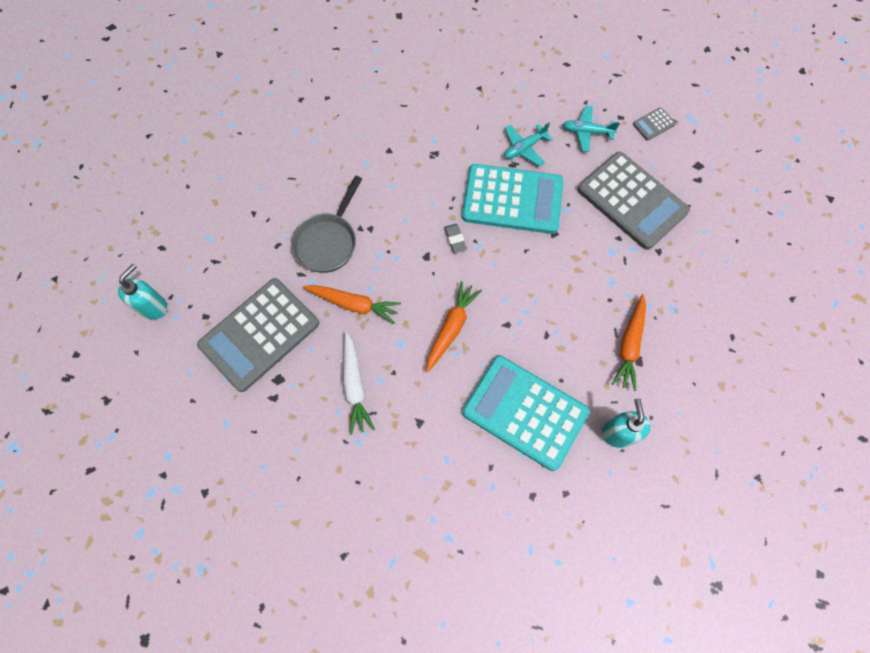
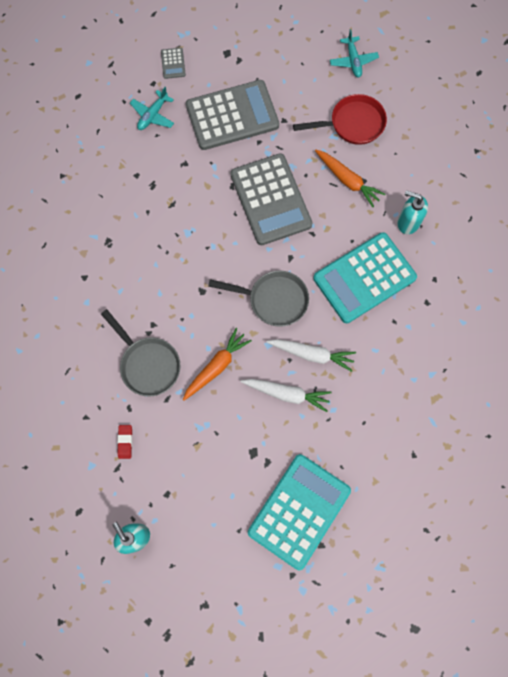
camera: 65 degrees left, 5 degrees up
(243, 257) = (125, 442): none -> red eraser
(260, 334) = (206, 453): grey calculator -> grey calculator (271, 199)
(410, 393) = (312, 354): none -> white carrot
(451, 328) = (273, 300): orange carrot -> grey pan
(455, 239) = (198, 262): grey eraser -> none
(512, 199) = (185, 201): turquoise calculator -> turquoise calculator (299, 511)
(524, 148) = (142, 169): turquoise plane -> turquoise plane (353, 61)
(699, 322) = (352, 124): none -> red pan

